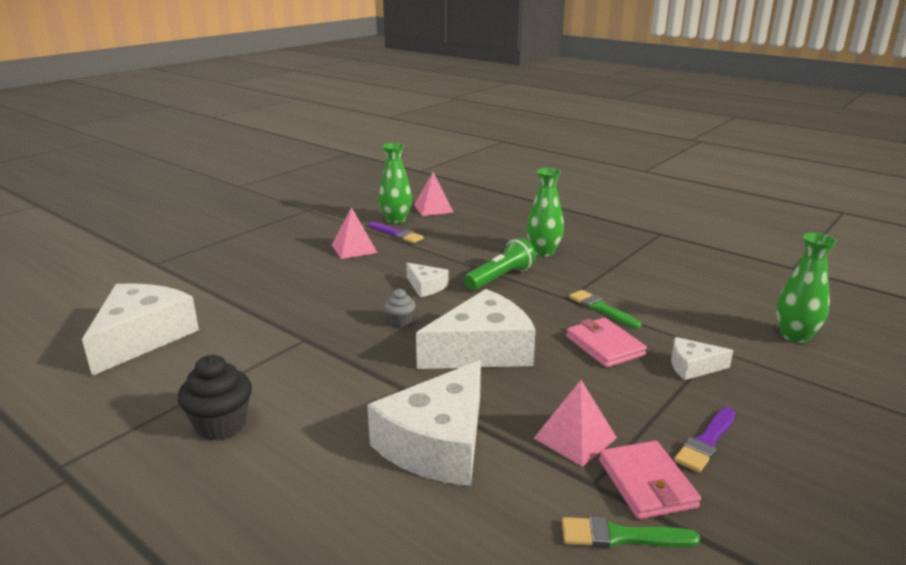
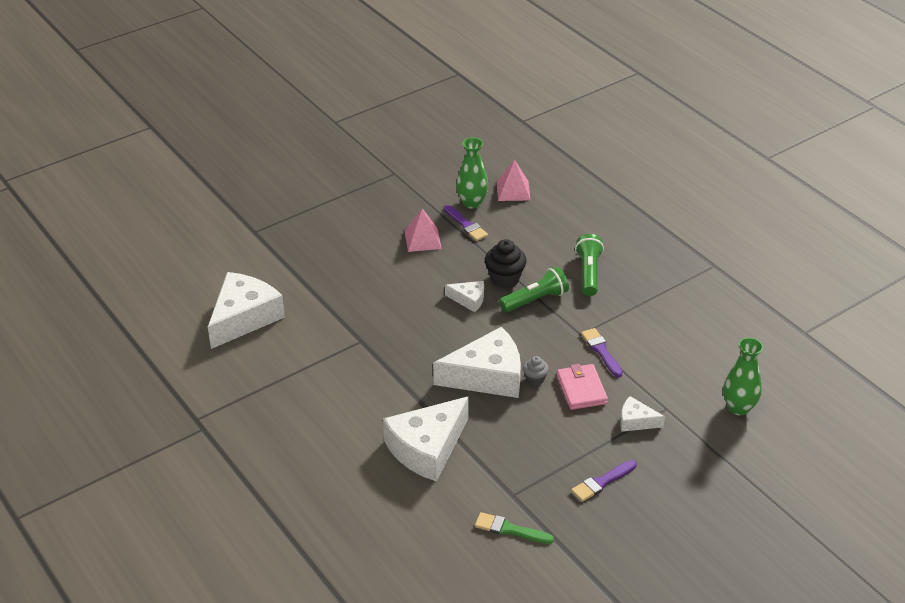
camera: 15 degrees right, 15 degrees up
(221, 425) = (293, 407): black cupcake -> black cupcake (504, 279)
(400, 322) = (435, 336): grey cupcake -> grey cupcake (535, 379)
(426, 286) = (469, 299): white cheese -> white cheese turned 45 degrees counterclockwise
(543, 252) = (588, 273): green vase -> green flashlight
(575, 438) = (517, 462): pink pyramid -> none
(601, 309) = (601, 351): green brush -> purple brush
(646, 483) = (544, 502): pink wallet -> none

